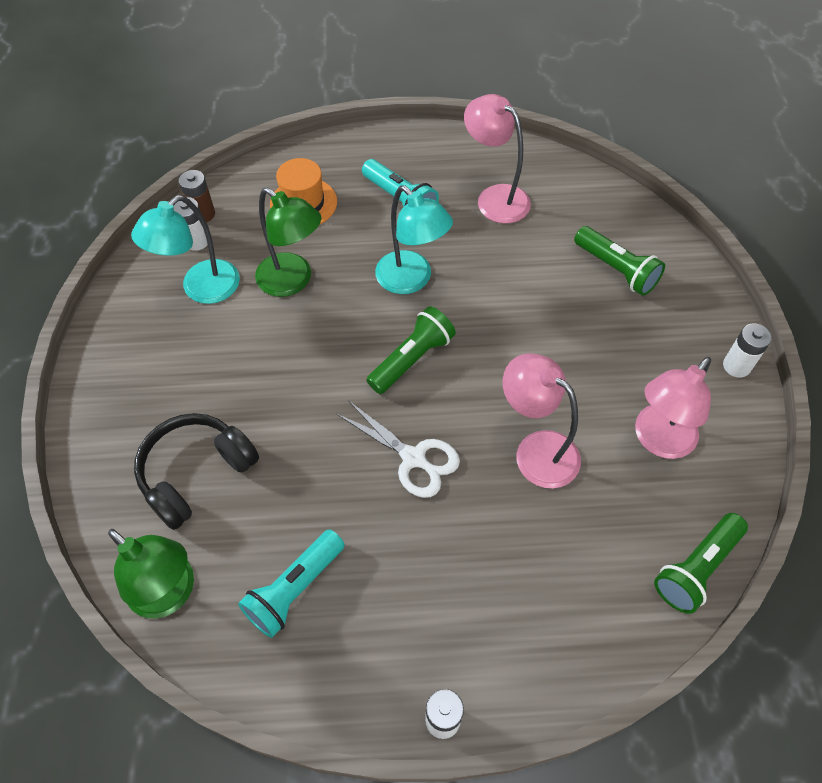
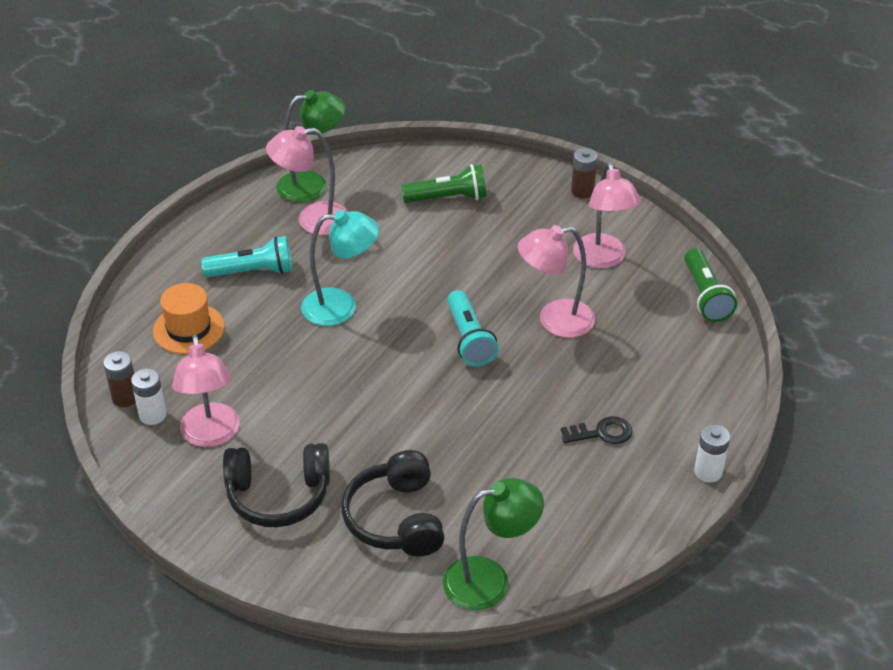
camera: 55 degrees left, 15 degrees down
(167, 373) = (278, 495): none -> black headphones
(201, 289) = (211, 435): turquoise lamp -> pink lamp
(293, 281) = (266, 375): green lamp -> green lamp (312, 185)
(294, 589) = (549, 504): turquoise flashlight -> turquoise flashlight (469, 339)
(412, 359) = (415, 343): green flashlight -> none
(413, 458) = (501, 387): white scissors -> none
(420, 582) = (602, 433): none -> black key
(736, 366) = (582, 191): white battery -> brown battery

